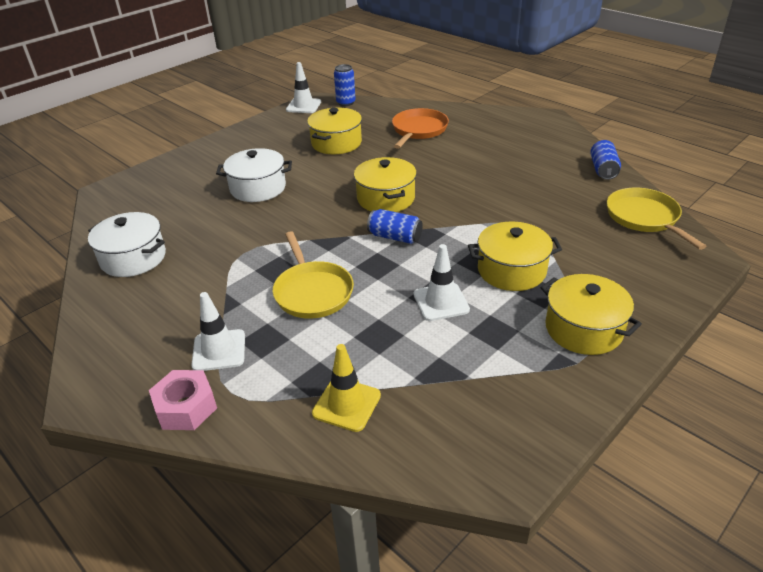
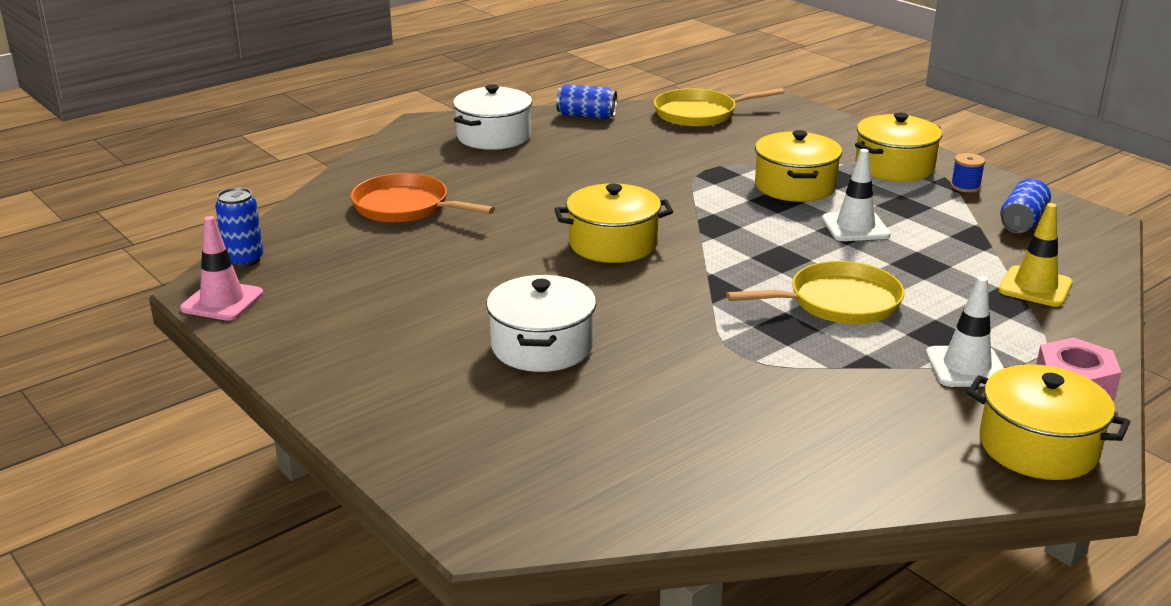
camera: 85 degrees left, 10 degrees down
(133, 258) = (746, 461): white pot -> white pot (493, 136)
(303, 106) = (222, 301): white traffic cone -> pink traffic cone
(336, 143) = (410, 274): yellow pot -> yellow pot (1038, 447)
(395, 237) = (716, 244): blue can -> blue can (1022, 222)
(557, 376) = (965, 186): none -> blue spool

